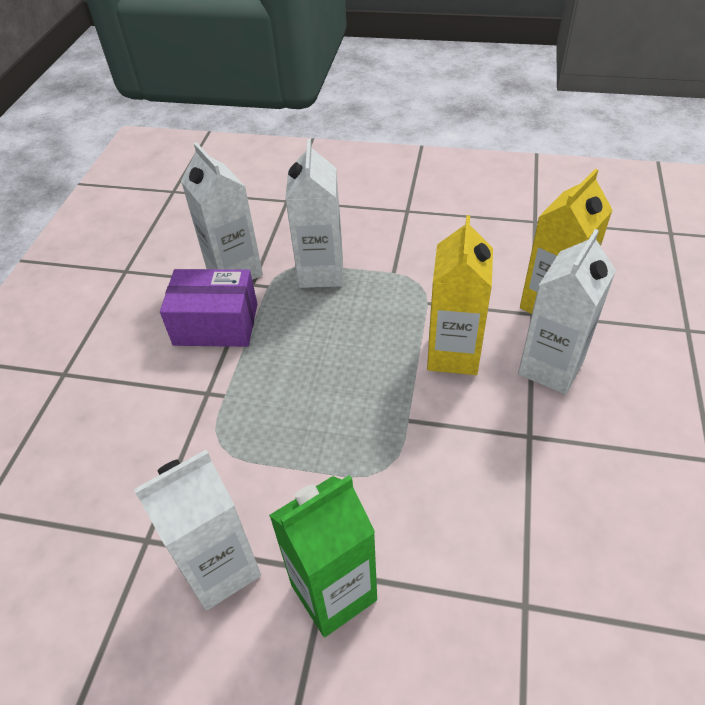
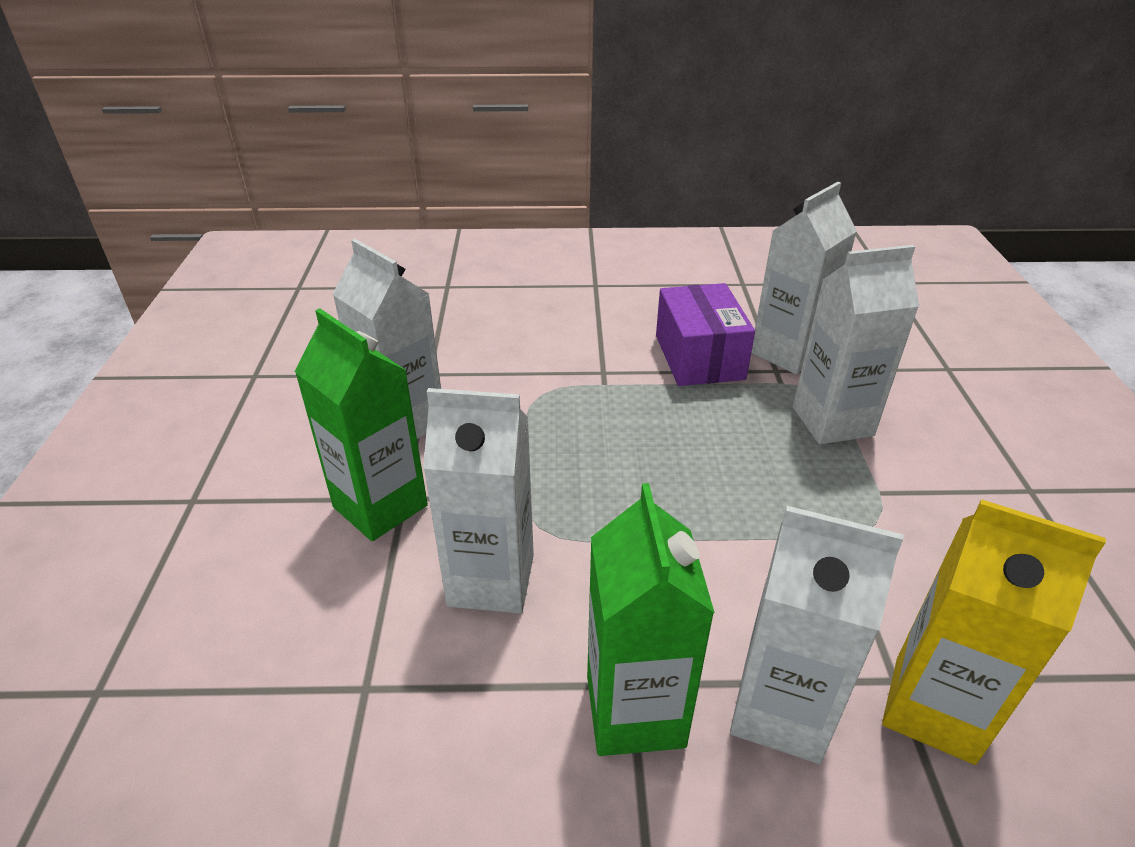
camera: 75 degrees right, 10 degrees down
(434, 508) = (491, 580): none -> white carton
(453, 354) = (751, 577): yellow carton -> none
(549, 437) = (635, 711): none -> green carton

